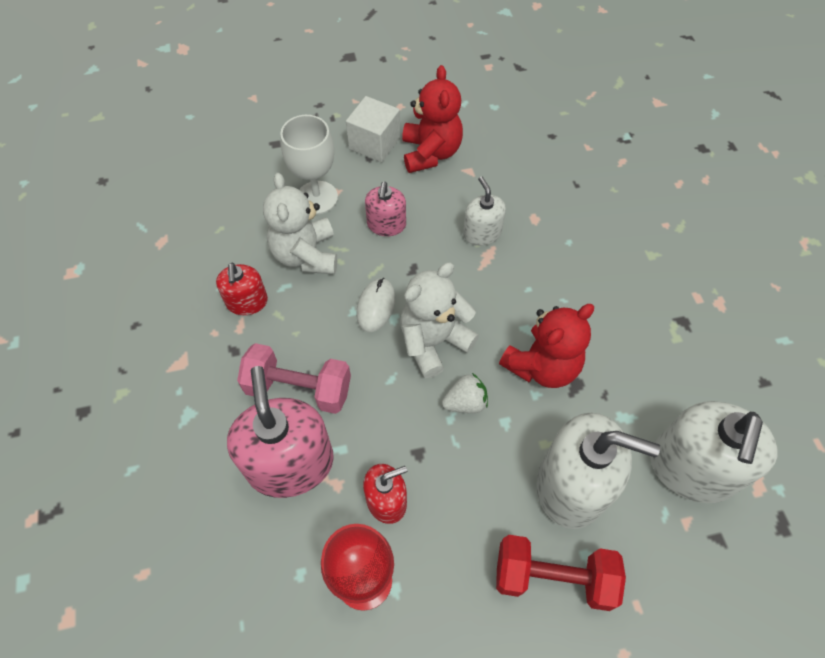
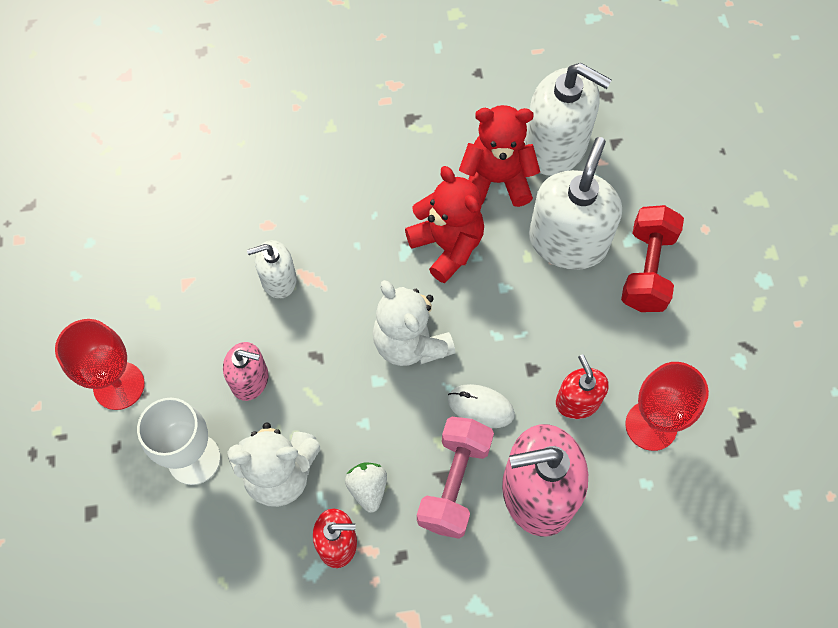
camera: 85 degrees left, 5 degrees up
(374, 143) = (119, 385): white cube -> red goblet
(376, 306) = (360, 398): white mouse -> white mouse (480, 407)
(430, 153) = (149, 321): red teddy bear -> red teddy bear (496, 181)
(465, 402) = (481, 320): white strawberry -> white strawberry (368, 488)

